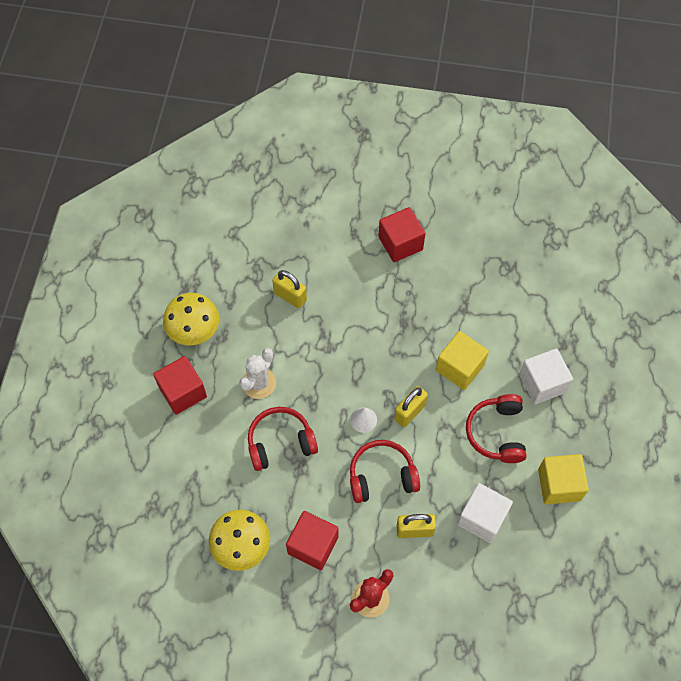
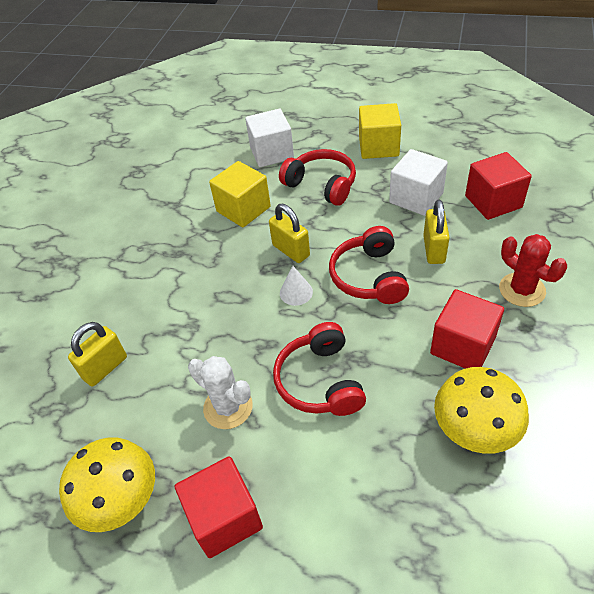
camera: 80 degrees left, 15 degrees down
(400, 243) = (73, 254): red cube -> red cube (493, 202)
(497, 433) = (322, 185): red headphones -> red headphones turned 150 degrees counterclockwise

